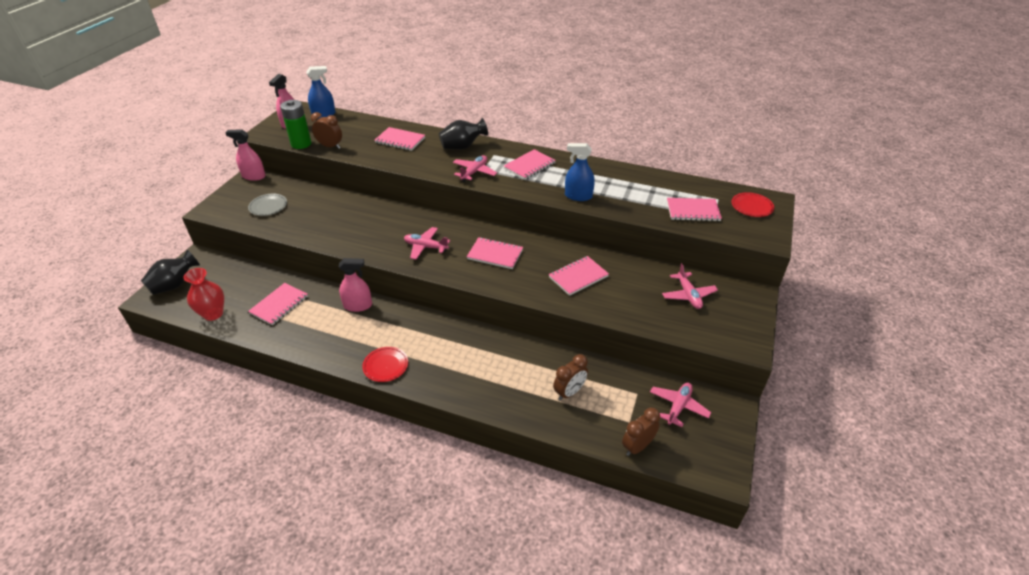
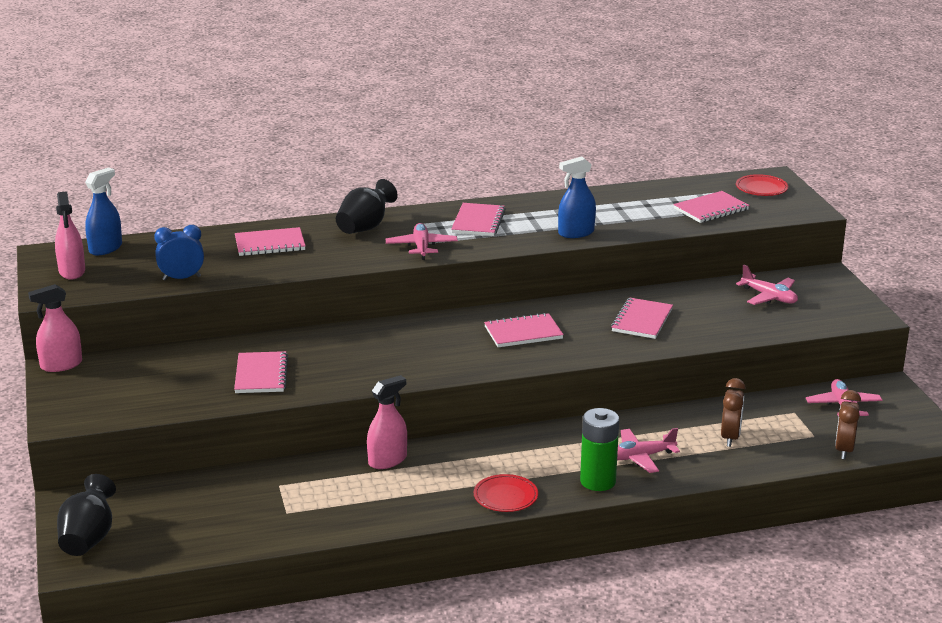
camera: 35 degrees left, 15 degrees down
(213, 314) = (201, 542): red vase -> none
(268, 206) = (145, 387): grey plate -> none
(279, 305) = (280, 499): pink notebook -> pink notebook (261, 375)
(301, 144) = (132, 288): green battery -> green battery (597, 481)
(330, 146) = (181, 278): brown clock -> blue clock
(426, 247) = (430, 354): pink plane -> pink plane (640, 457)

